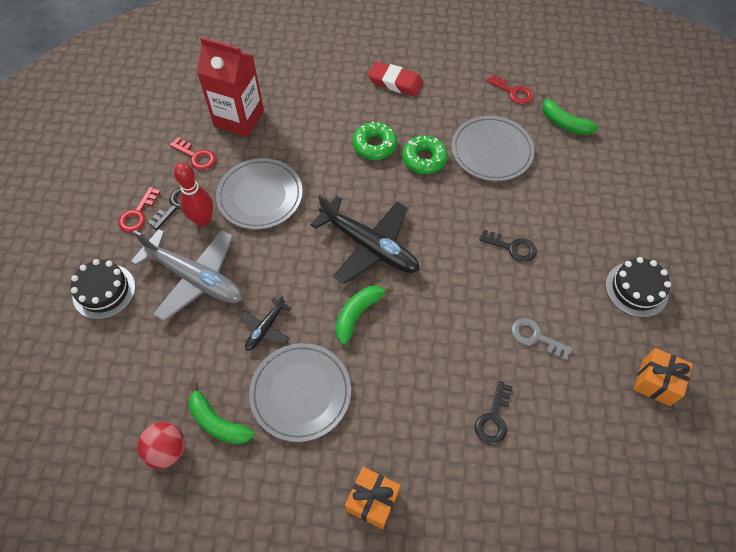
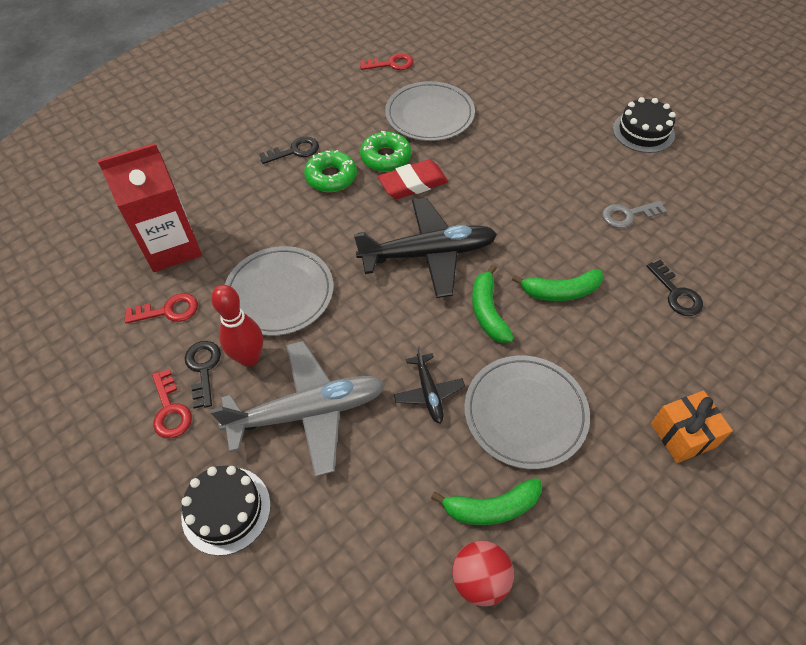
camera: 45 degrees left, 5 degrees down
(395, 82) = (285, 119): red eraser -> red eraser (413, 183)
(512, 247) = (533, 169): black key -> black key (295, 151)
(564, 123) = (455, 60): green banana -> green banana (560, 291)
(656, 382) = (730, 179): orange gift -> none

